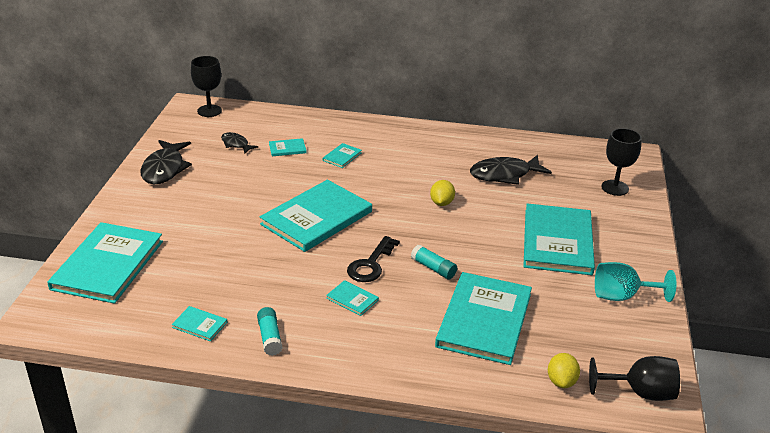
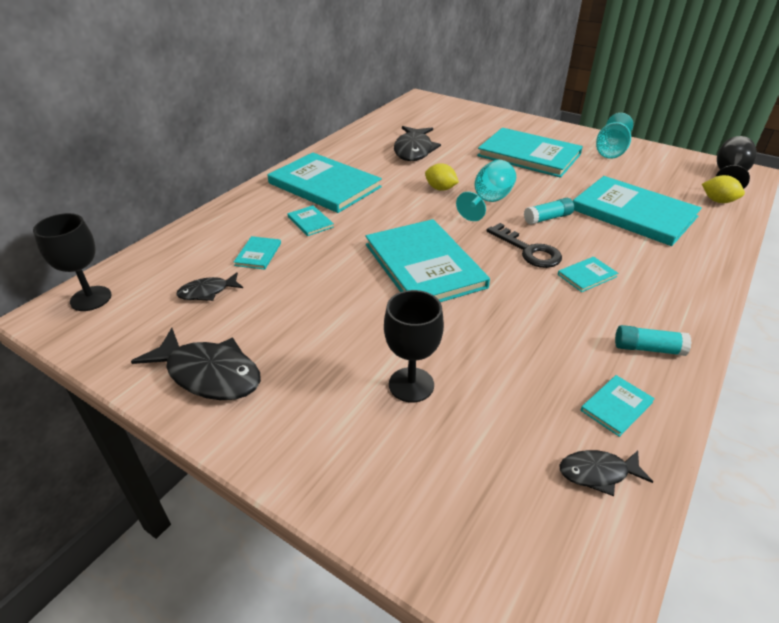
camera: 65 degrees left, 5 degrees up
(108, 265) = (441, 490): turquoise book -> turquoise book (324, 185)
(138, 321) = (598, 473): none -> black fish
(438, 231) = (488, 202): none -> turquoise goblet
(615, 188) = (464, 116): black goblet -> black goblet (411, 385)

